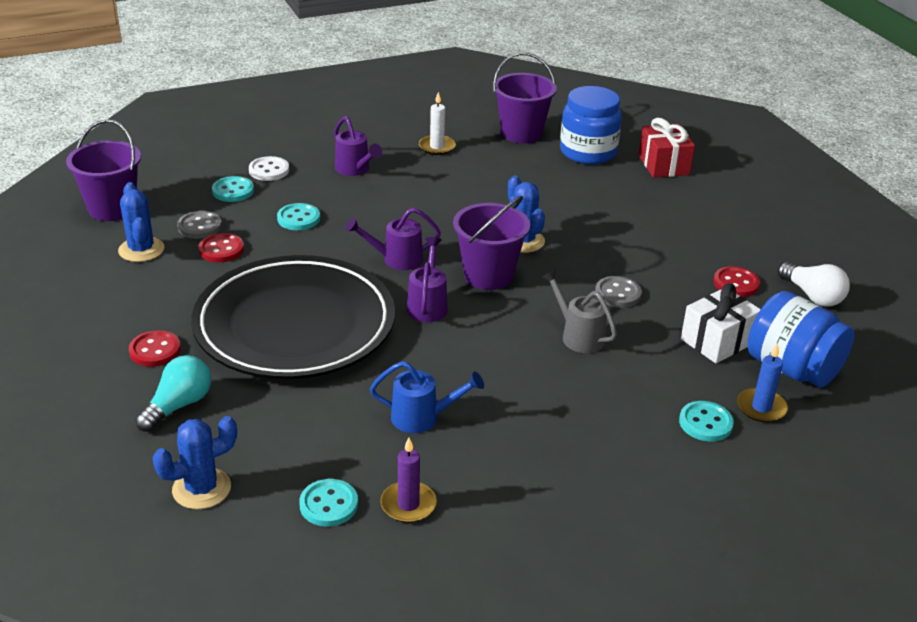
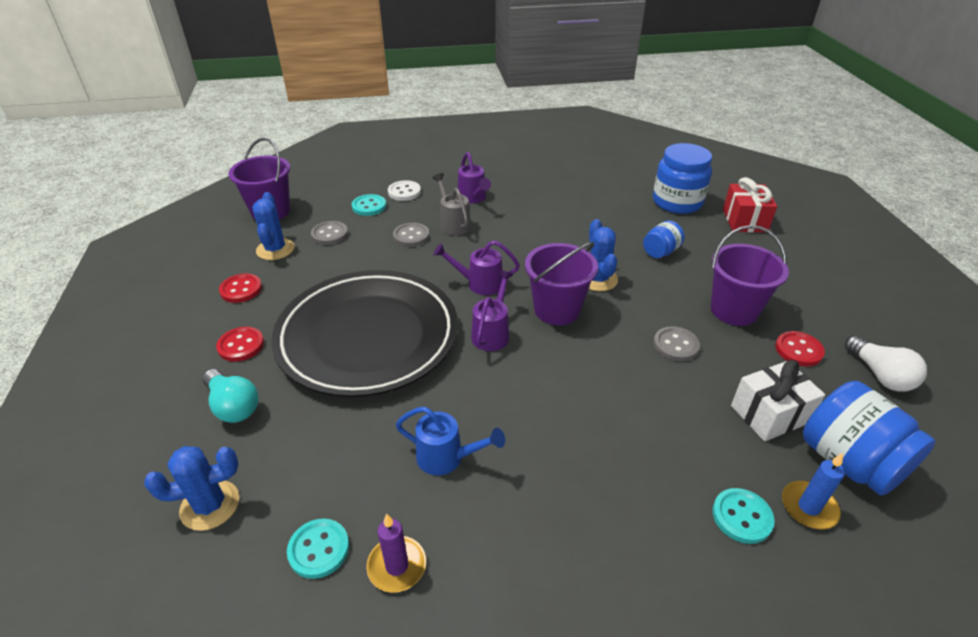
camera: 15 degrees right, 5 degrees up
(178, 406) = (233, 406): turquoise light bulb -> turquoise light bulb turned 90 degrees clockwise
(221, 249) = (337, 257): red button -> red button (241, 289)
(298, 218) = (411, 236): turquoise button -> grey button
(437, 147) = (547, 185): white candle -> none
(521, 133) = (622, 180): purple bucket -> purple bucket (734, 310)
(578, 336) = (626, 386): grey watering can -> grey watering can (453, 223)
(582, 206) = (660, 252): none -> blue jar

